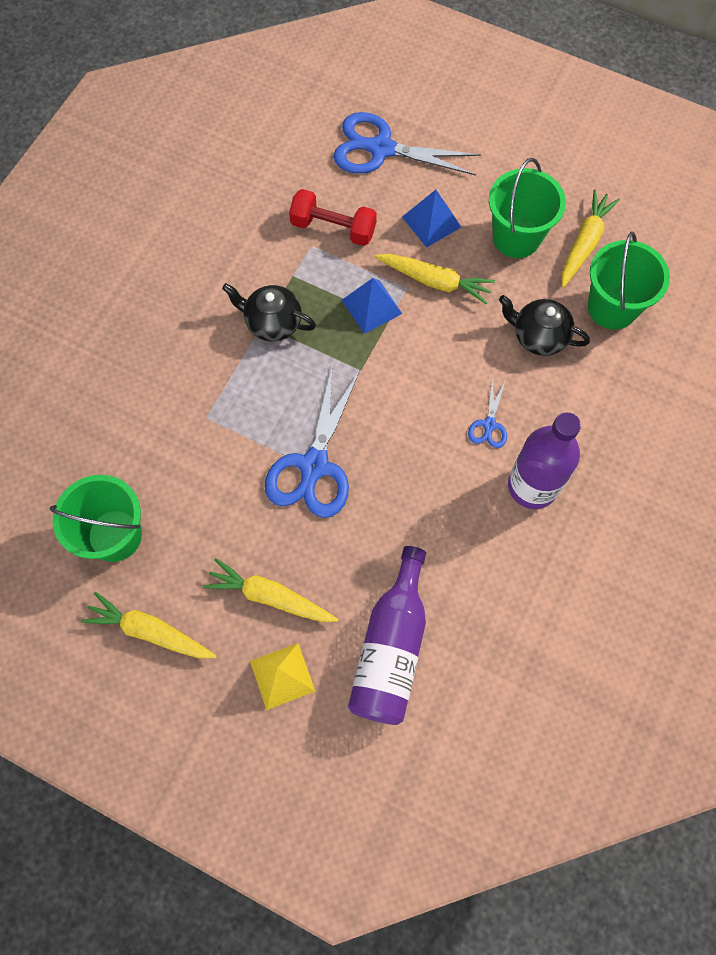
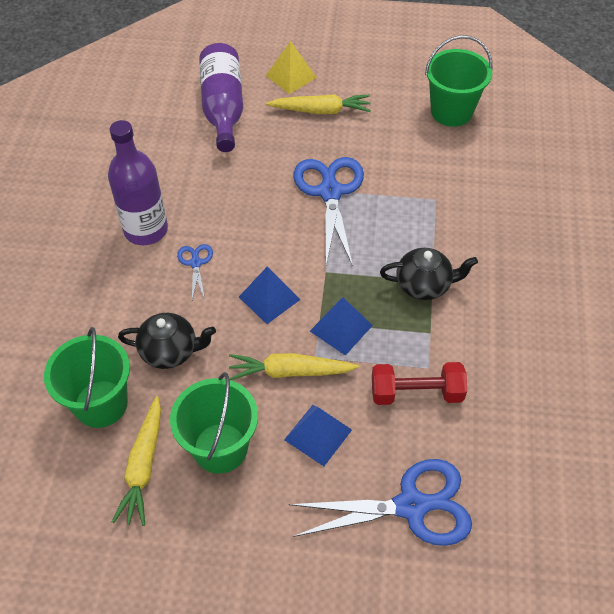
camera: 160 degrees right, 15 degrees down
(150, 631) = (391, 73): yellow carrot -> none
(427, 360) = (269, 298): none -> blue pyramid

